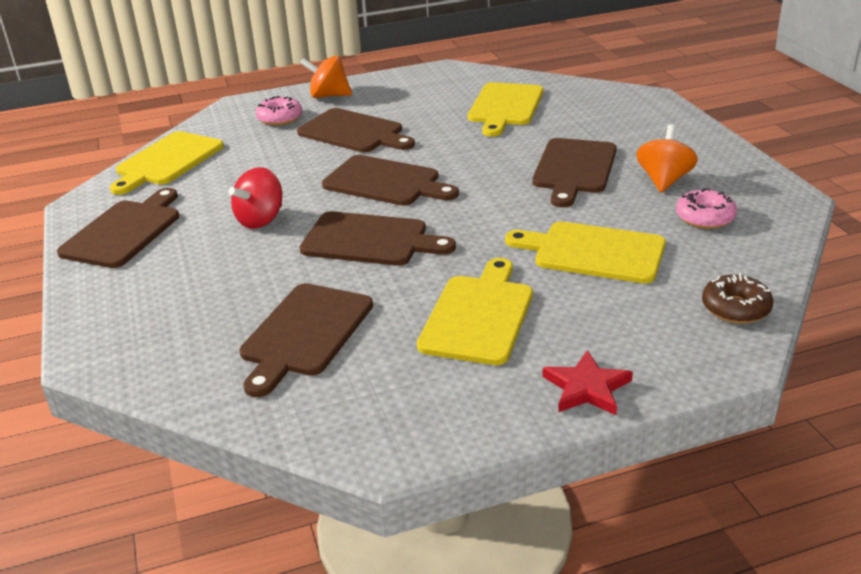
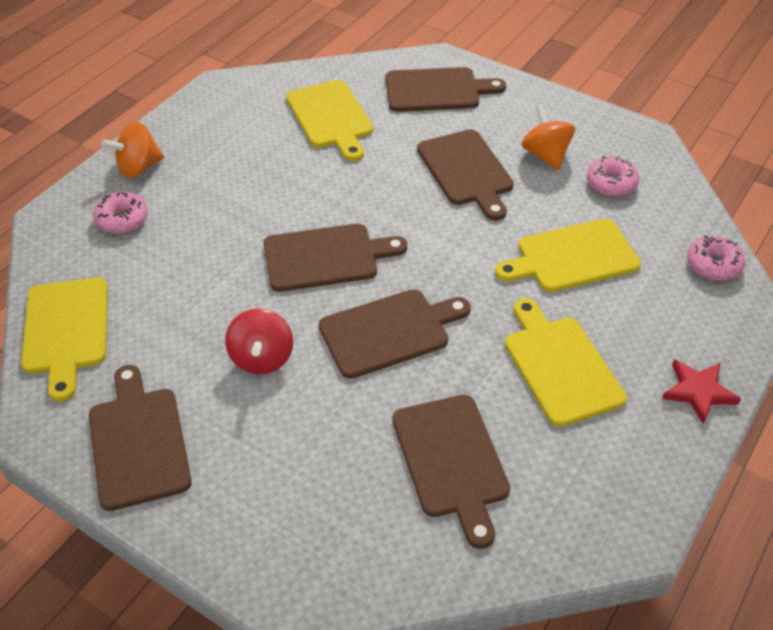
camera: 40 degrees left, 15 degrees up
(354, 132) = (223, 207): brown cutting board -> brown cutting board (437, 90)
(735, 308) = (713, 265): brown donut -> pink donut

